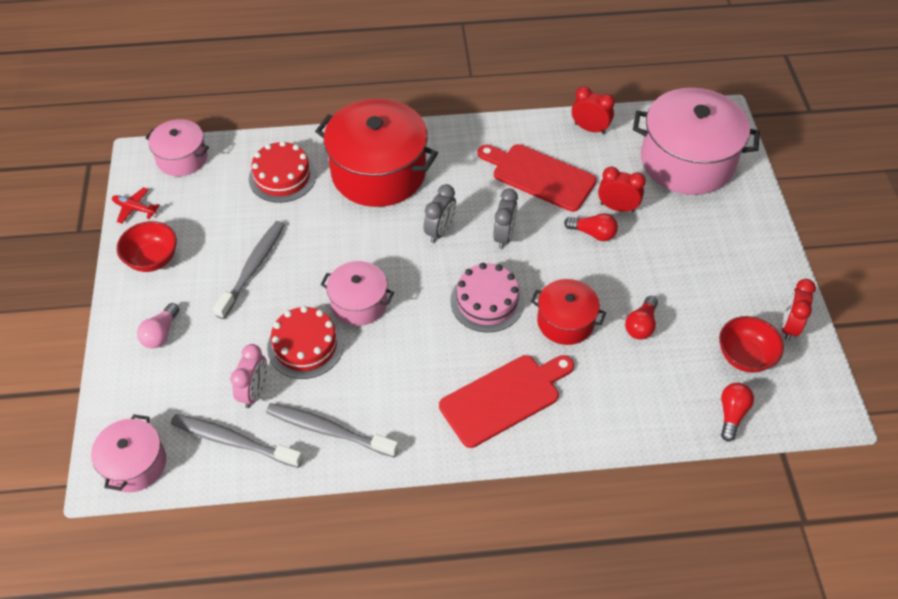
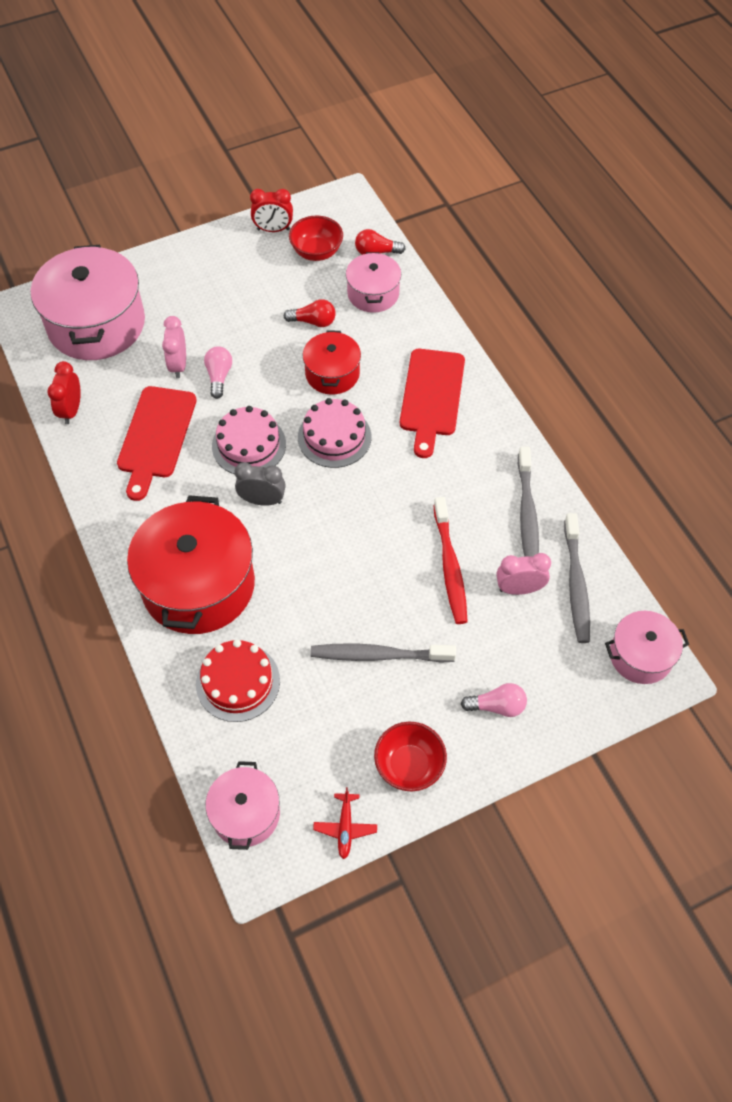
camera: 110 degrees left, 5 degrees up
(305, 346) = (450, 566): red cake -> red toothbrush
(359, 303) = (381, 540): pink pot -> pink pot (373, 294)
(504, 236) = (249, 445): grey clock -> pink cake
(504, 398) = (431, 397): red cutting board -> red cutting board turned 120 degrees counterclockwise
(593, 233) = (219, 376): red light bulb -> pink light bulb
(617, 207) = (178, 365): red clock -> pink clock

